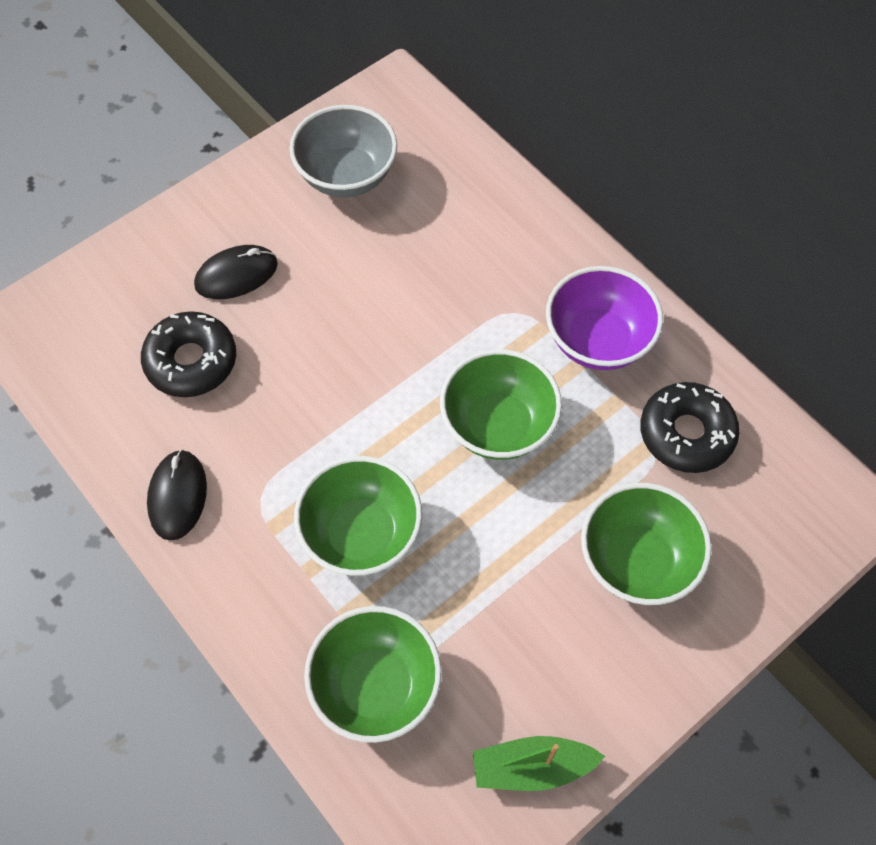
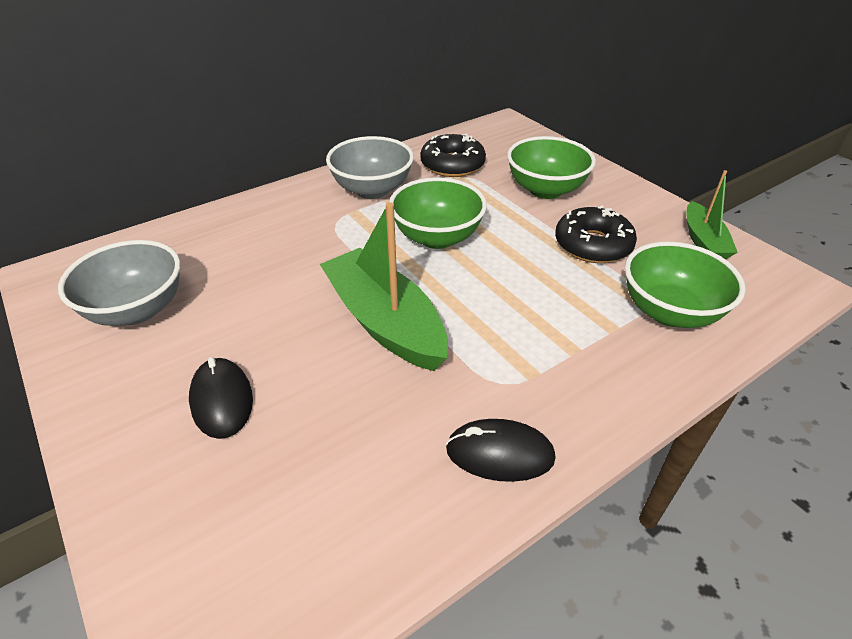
camera: 85 degrees left, 20 degrees down
(191, 361) = (326, 442): black donut -> black donut (593, 245)
(341, 386) = (385, 322): none -> green boat
(361, 534) = (535, 315): green bowl -> none
(598, 340) = (372, 190): purple bowl -> grey bowl

